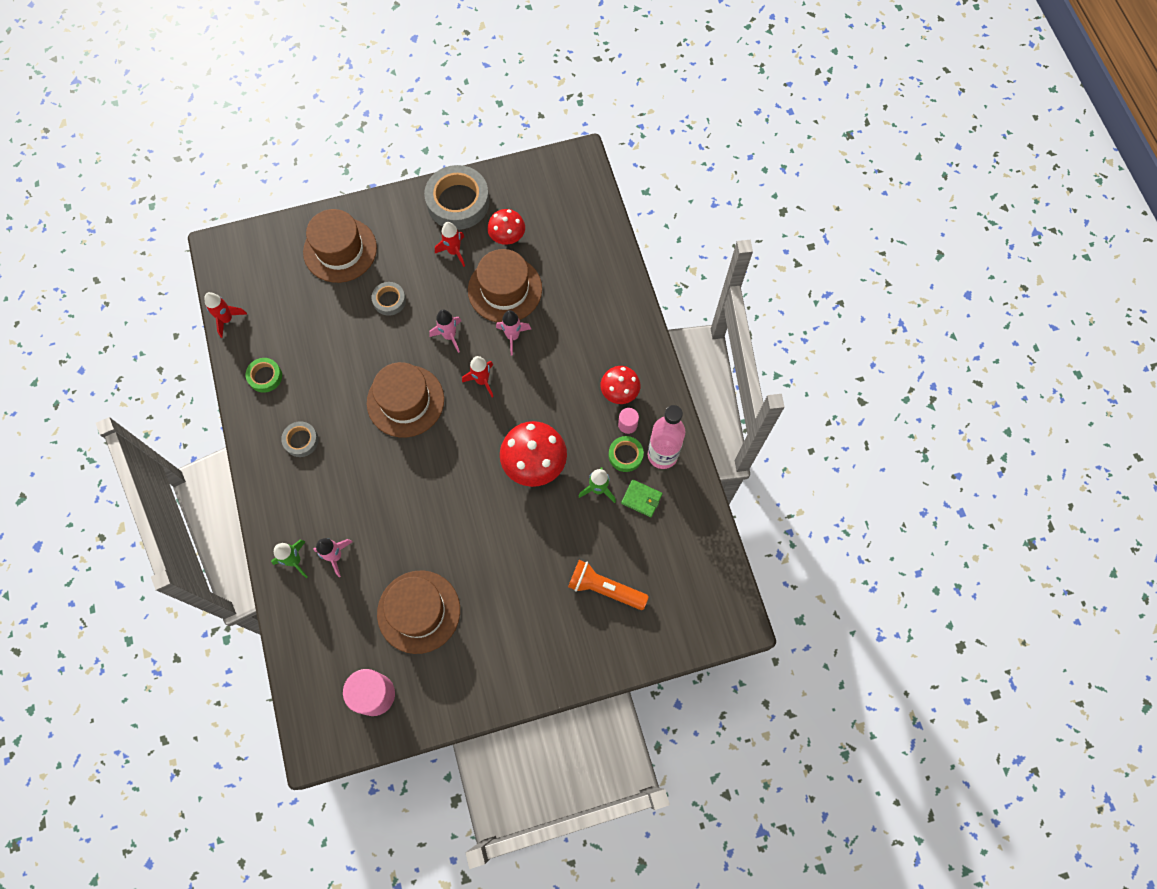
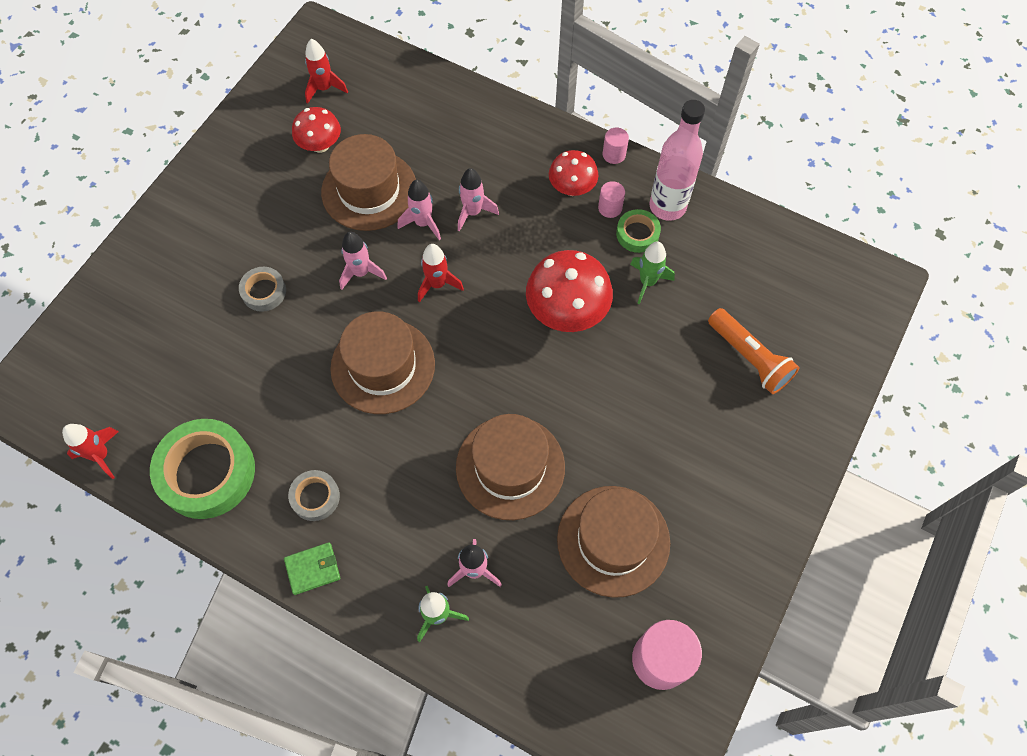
camera: 45 degrees left, 5 degrees down
(265, 376) = (207, 472): green tape -> green tape, size x1.98
(340, 250) = (159, 289): brown hat -> brown hat (510, 467)
(454, 251) = (282, 198): red rocket -> red rocket (324, 88)
(458, 202) = (237, 153): grey tape -> none
(547, 355) = (473, 212): none -> pink rocket
(604, 588) = (749, 358): orange flashlight -> orange flashlight turned 105 degrees counterclockwise
(641, 499) = (692, 257): green wallet -> green wallet (313, 569)
(667, 393) = (614, 154): none -> pink cylinder

